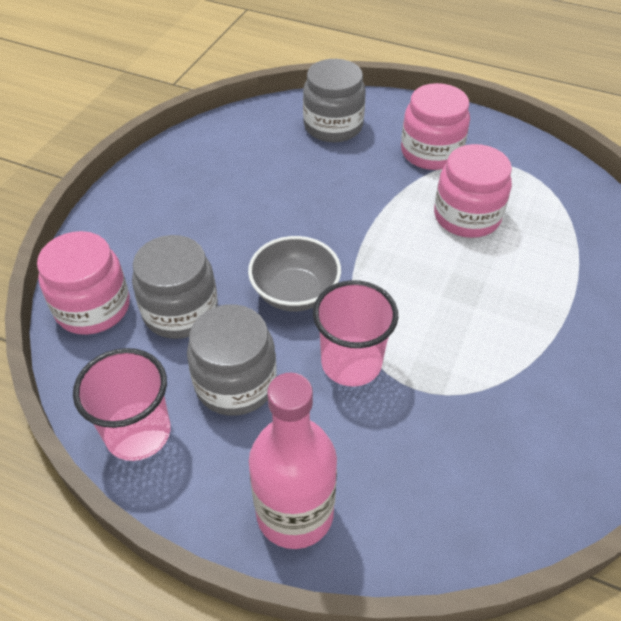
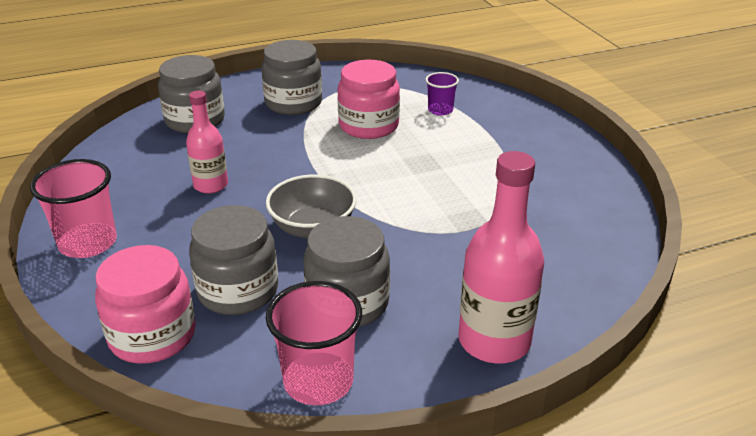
camera: 45 degrees left, 15 degrees down
(272, 199) = (211, 185): none -> pink bottle
(351, 363) = (410, 241): pink cup -> pink cup (88, 243)
(431, 152) = (293, 103): pink jar -> grey jar
(558, 240) = (440, 110): none -> purple cup

